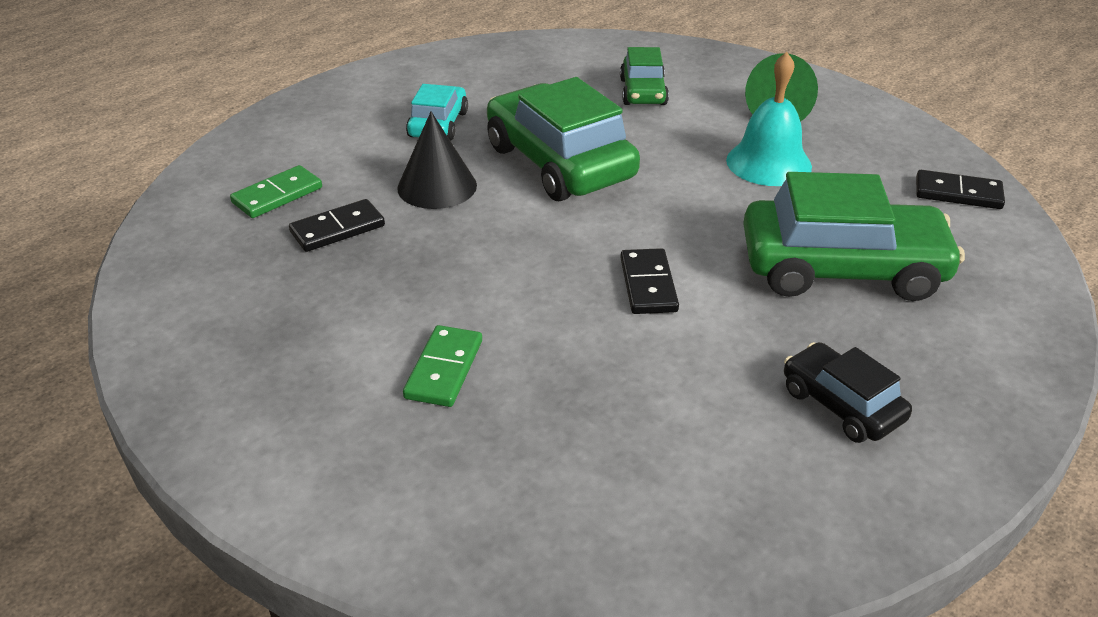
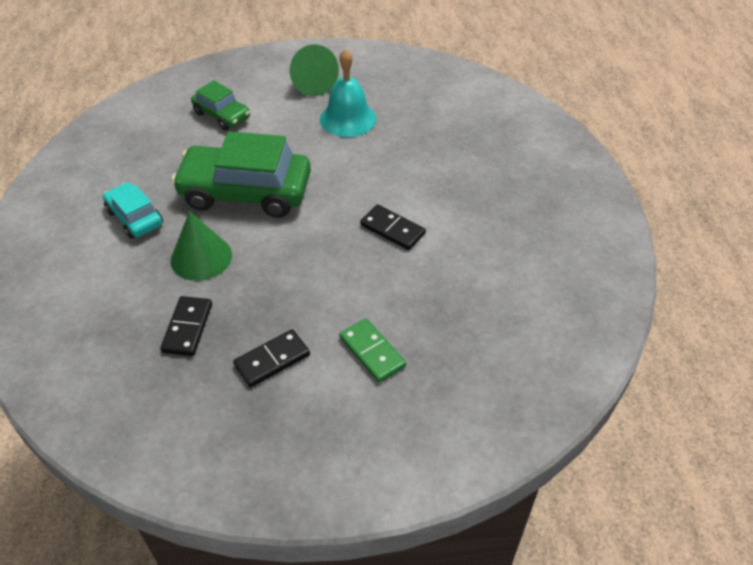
camera: 50 degrees left, 10 degrees up
(277, 195) = (111, 338): green domino -> none
(437, 186) = (201, 257): black cone -> green cone
(841, 405) = (542, 224): black car -> none
(842, 268) = (456, 156): green car -> none
(958, 193) = (446, 80): black domino -> black domino (272, 360)

